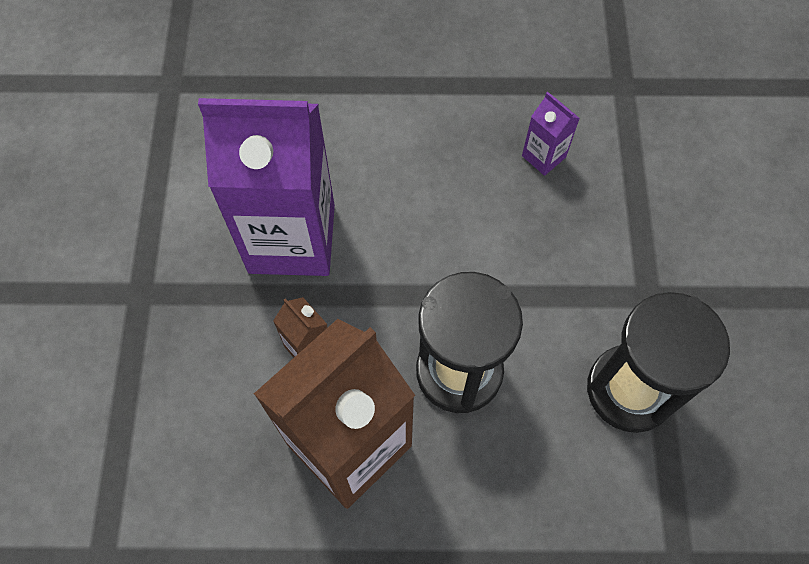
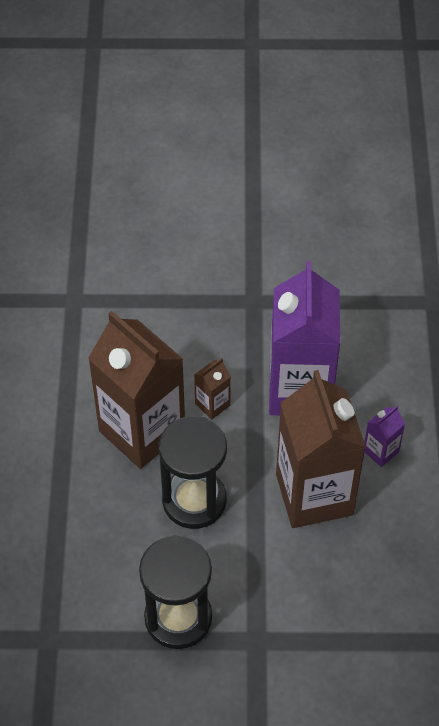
camera: 90 degrees right, 10 degrees down
(446, 226) = (314, 494): none -> brown carton
(543, 156) = (384, 569): purple carton -> purple carton (381, 451)

